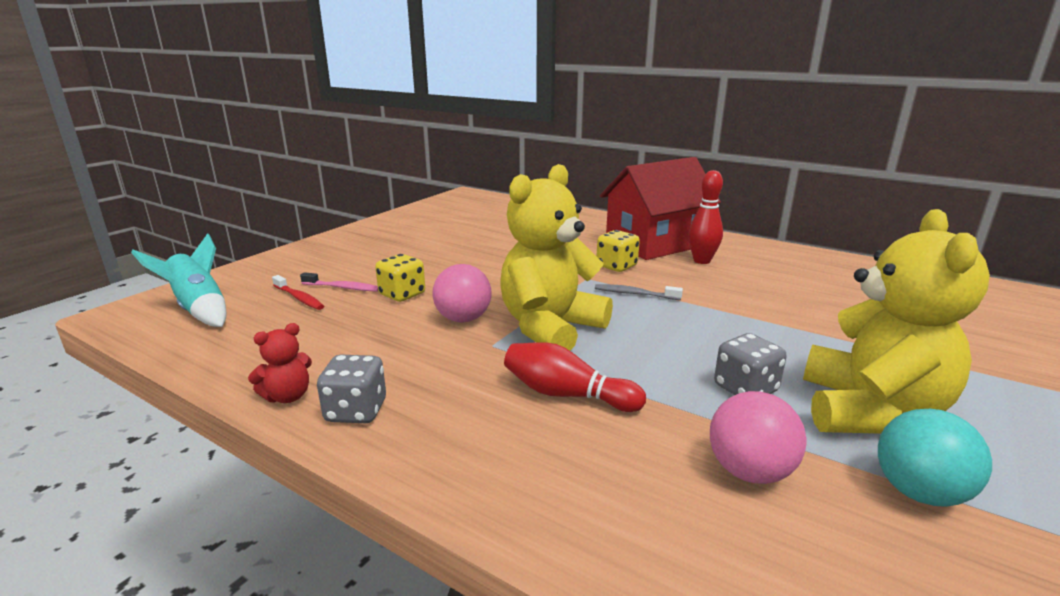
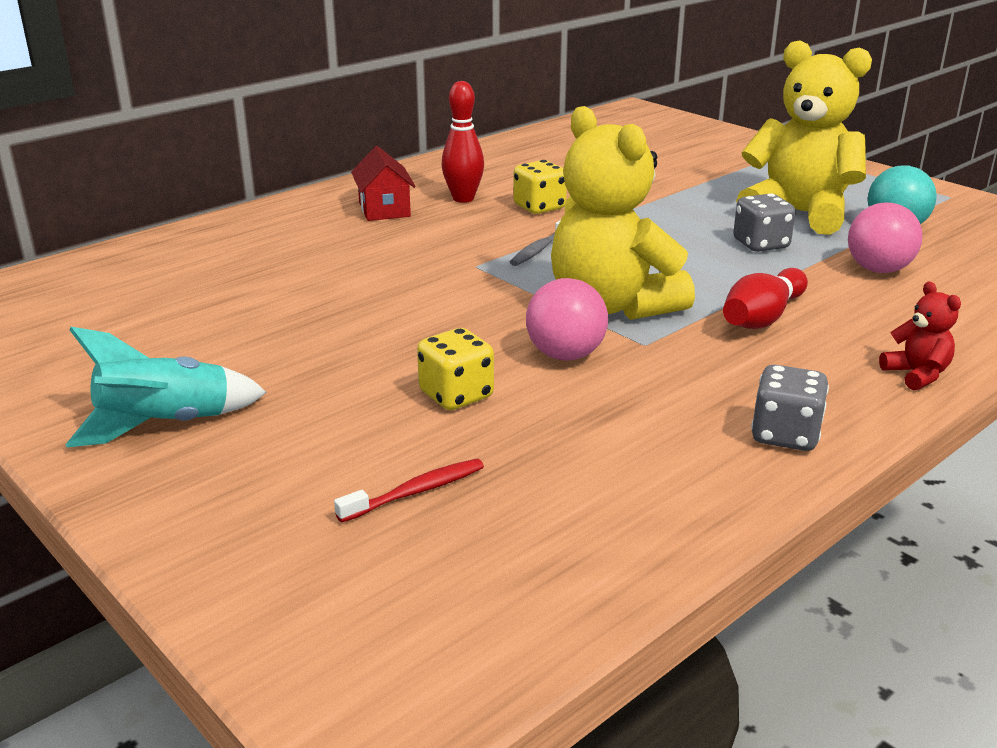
camera: 75 degrees left, 5 degrees up
(199, 309) = (407, 609): turquoise rocket -> turquoise rocket (166, 425)
(288, 396) = (747, 484): red teddy bear -> red teddy bear (916, 375)
(343, 288) = (394, 448): pink toothbrush -> none
(616, 266) = (448, 243): yellow dice -> yellow dice (539, 207)
(654, 243) = (384, 209): red house -> red house, size x0.48

